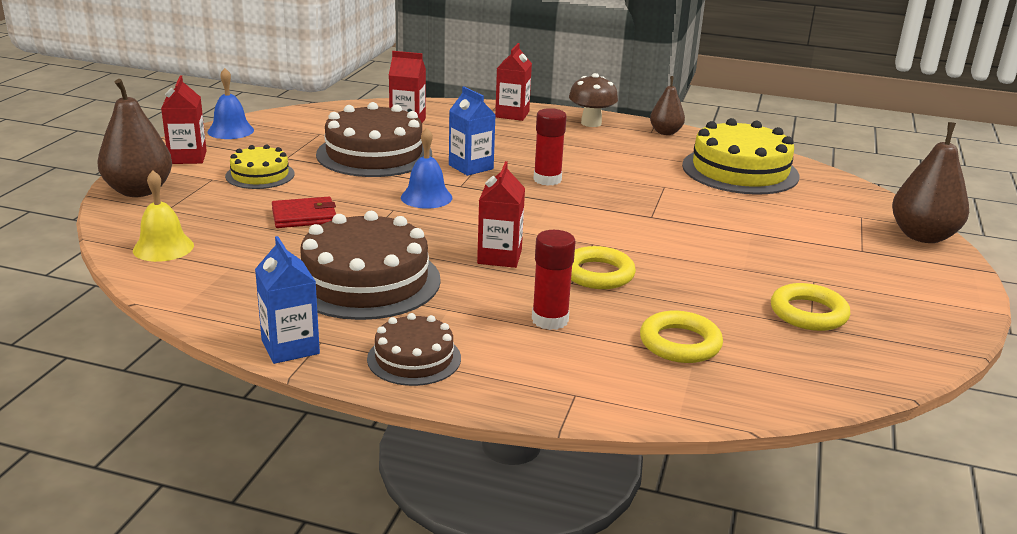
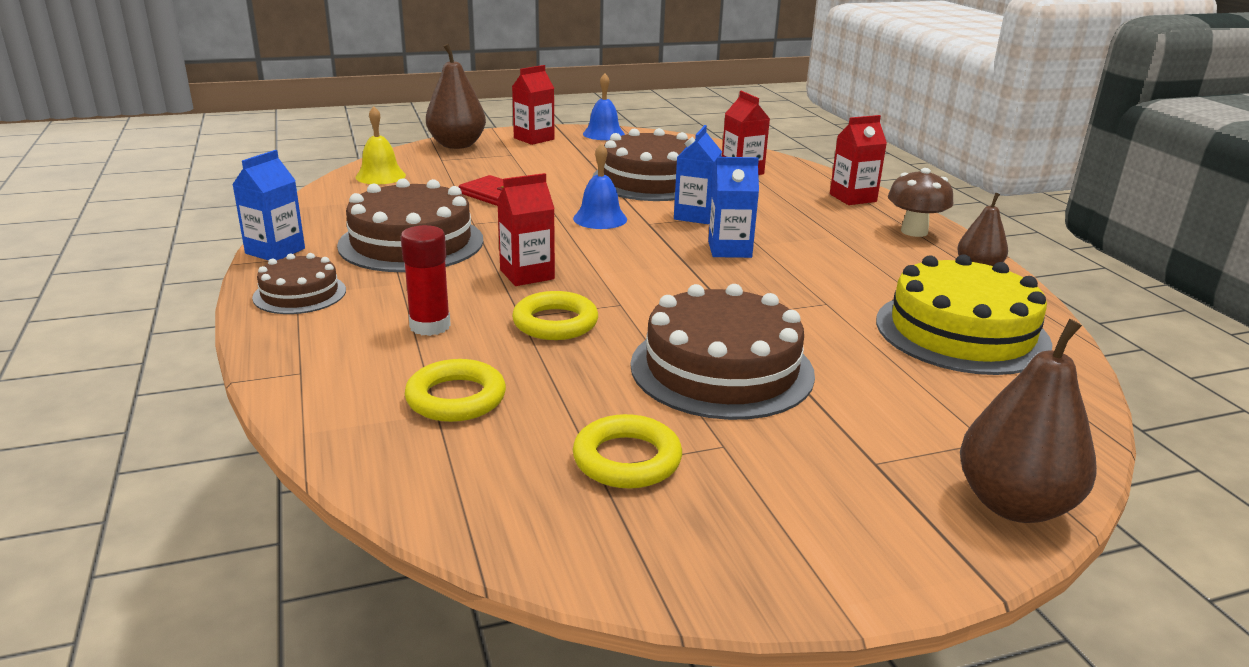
camera: 55 degrees right, 0 degrees up
(260, 175) = (542, 163): yellow cake -> none
(547, 180) = (729, 250): red glue stick -> blue carton
(721, 247) = (721, 369): none -> brown cake

